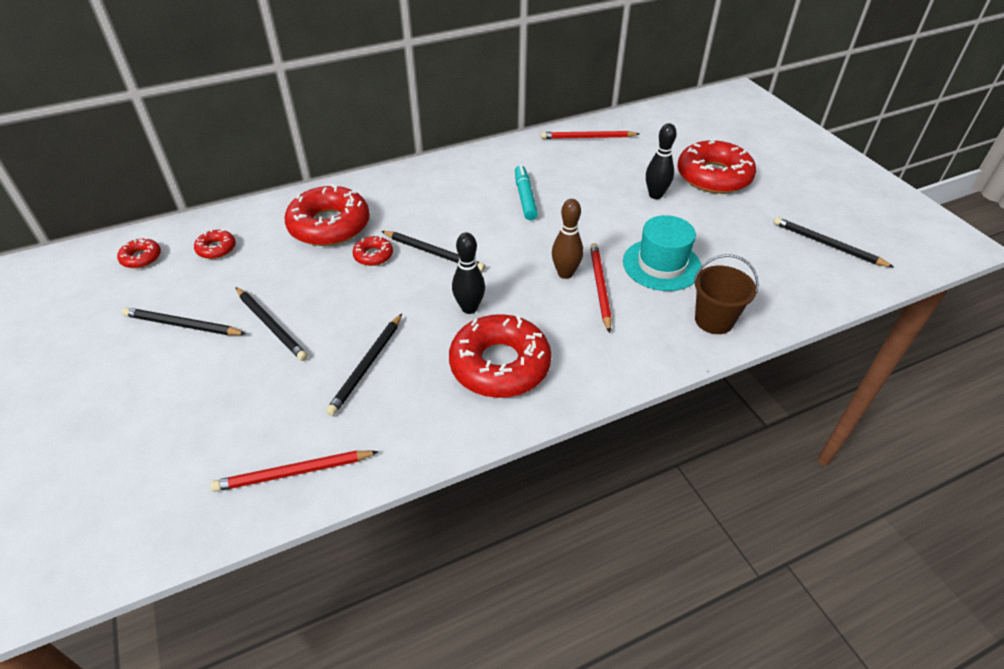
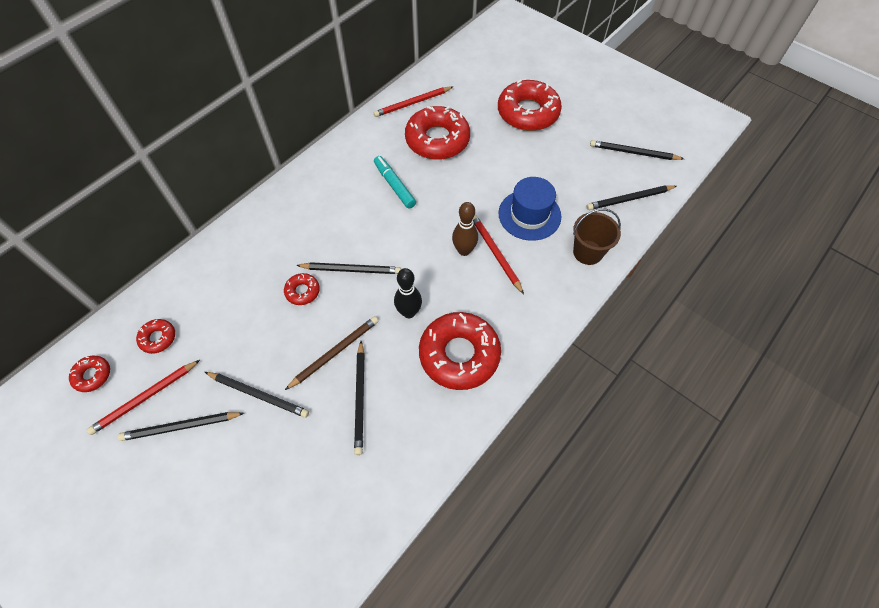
camera: 25 degrees left, 15 degrees up
(293, 473) = (360, 515): red pencil -> red pencil (145, 398)
(329, 225) = (245, 275): red donut -> red donut (437, 140)
(369, 316) = (335, 352): none -> brown pencil
(655, 195) = (494, 147): black bowling pin -> none
(661, 265) = (529, 215): turquoise hat -> blue hat
(797, 286) = (629, 199): none -> black pencil

